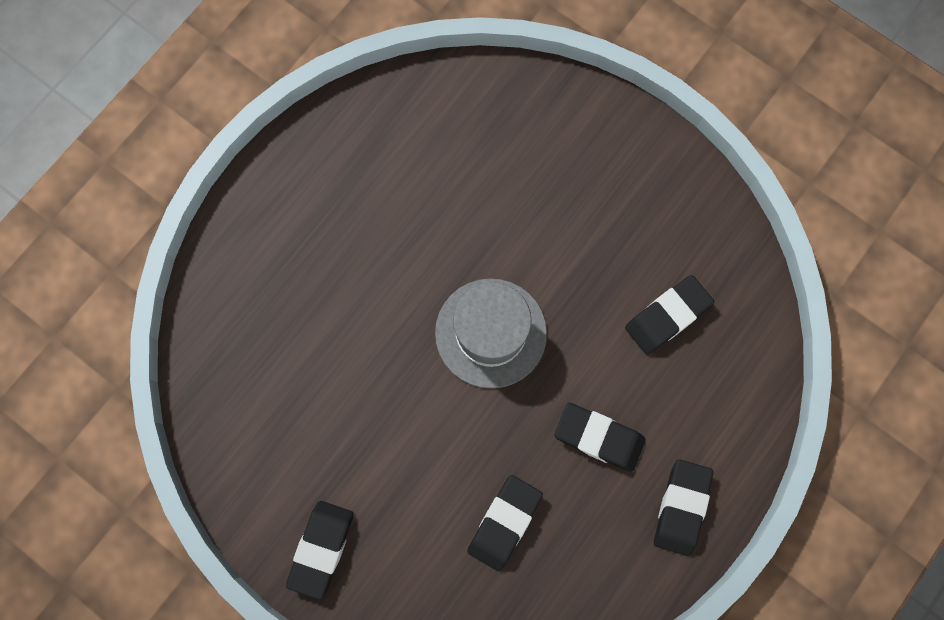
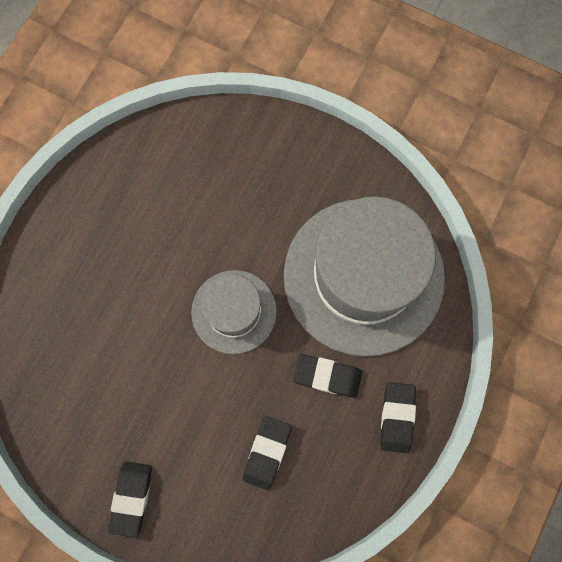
camera: 10 degrees left, 0 degrees up
(667, 316) = (363, 276): black eraser -> grey hat

